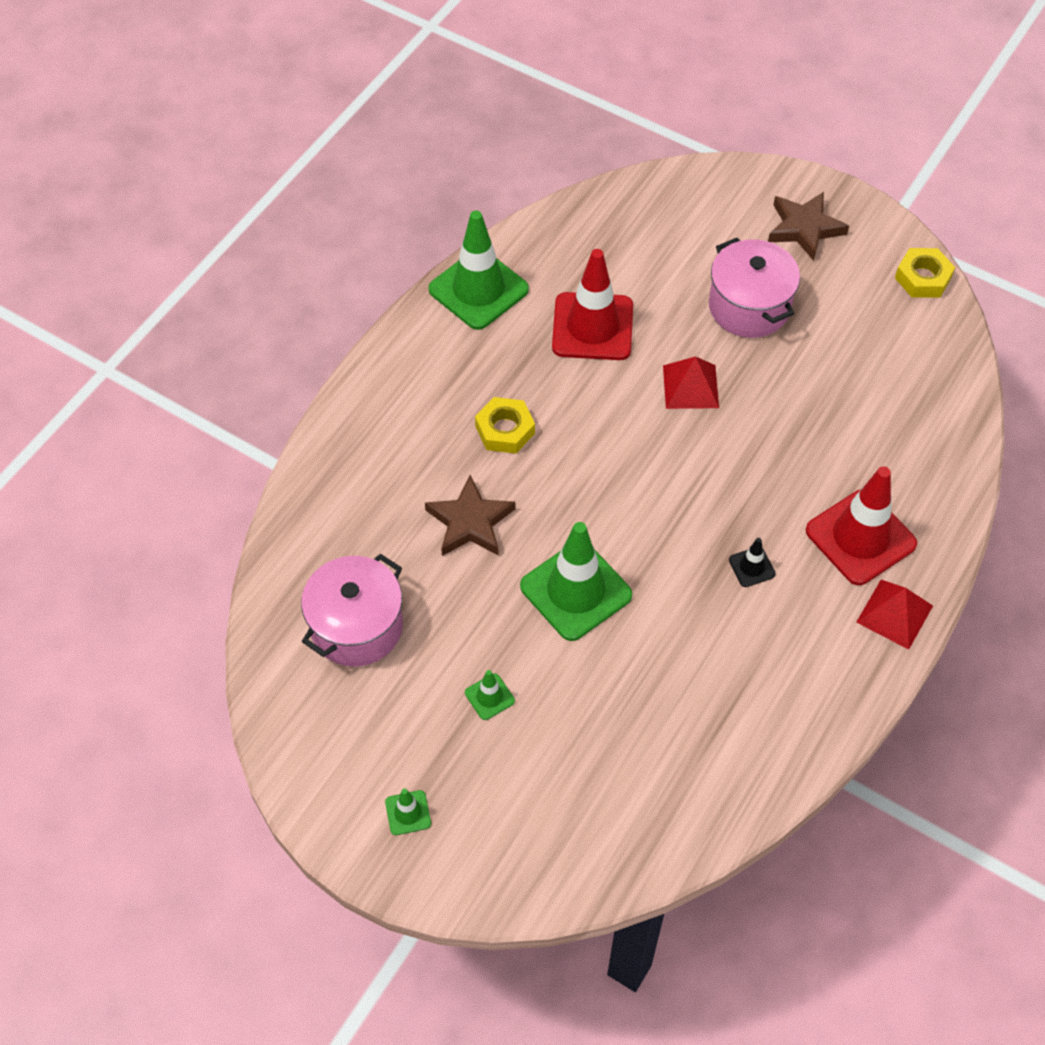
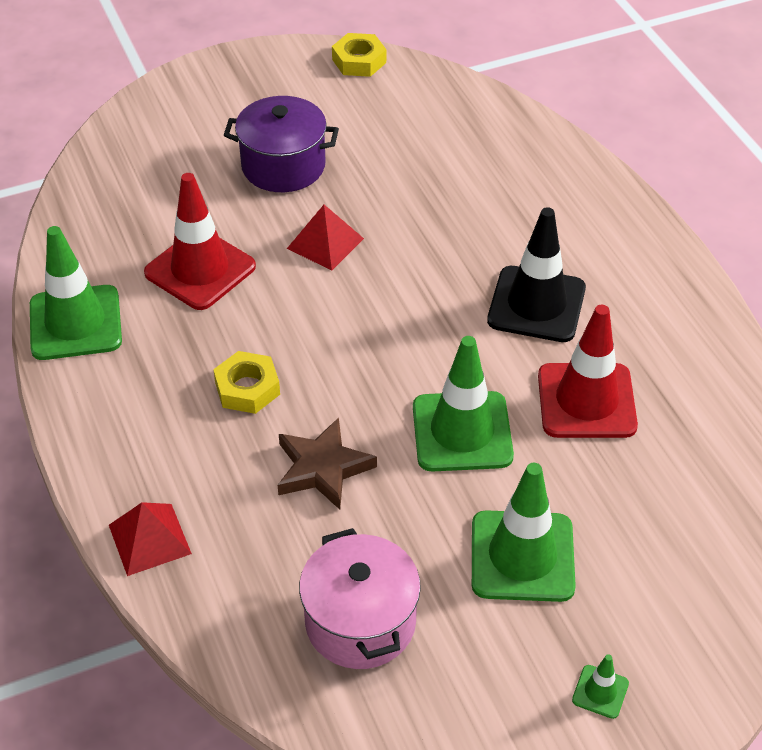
camera: 55 degrees left, 10 degrees down
(489, 697) = (522, 556): green traffic cone -> green traffic cone, size x2.28
(749, 306) = (283, 166): pink pot -> purple pot
(751, 567) = (536, 304): black traffic cone -> black traffic cone, size x2.28
(804, 228) = (242, 94): brown star -> none
(860, 537) = (564, 226): red traffic cone -> red traffic cone (586, 401)
(894, 614) = (650, 247): red pyramid -> red pyramid (150, 539)

